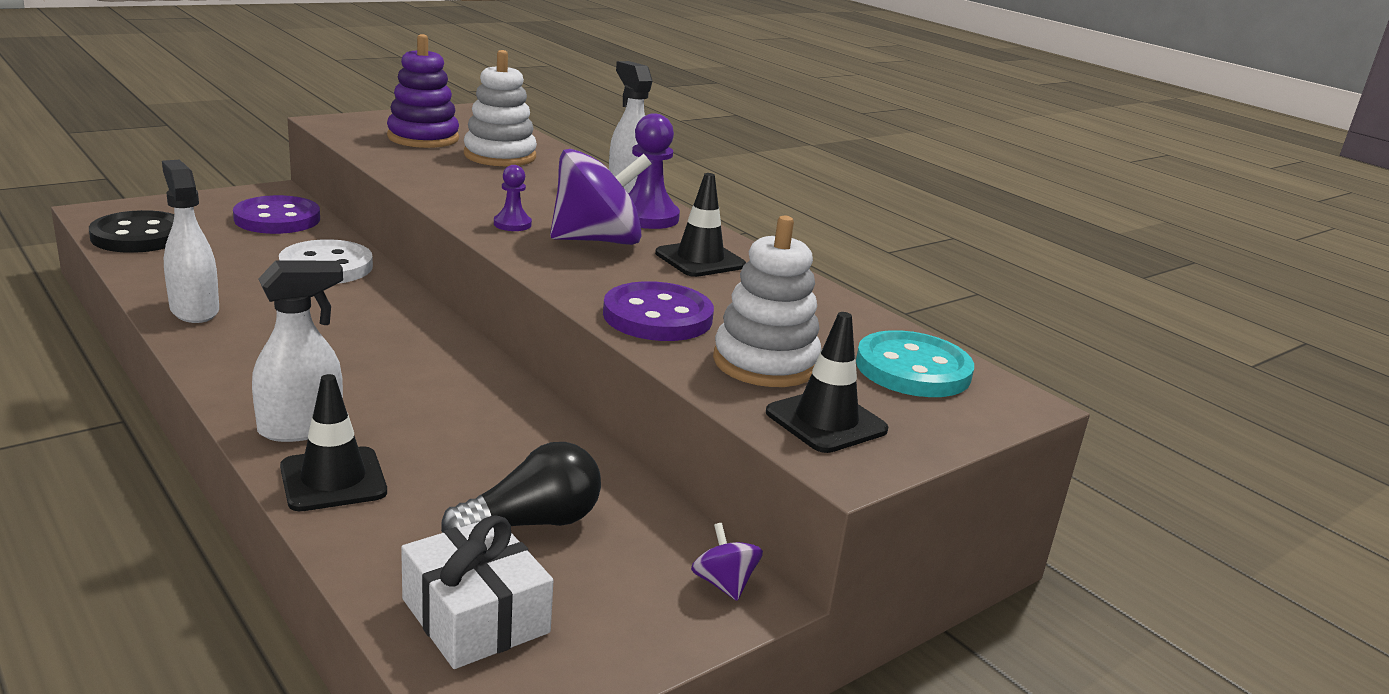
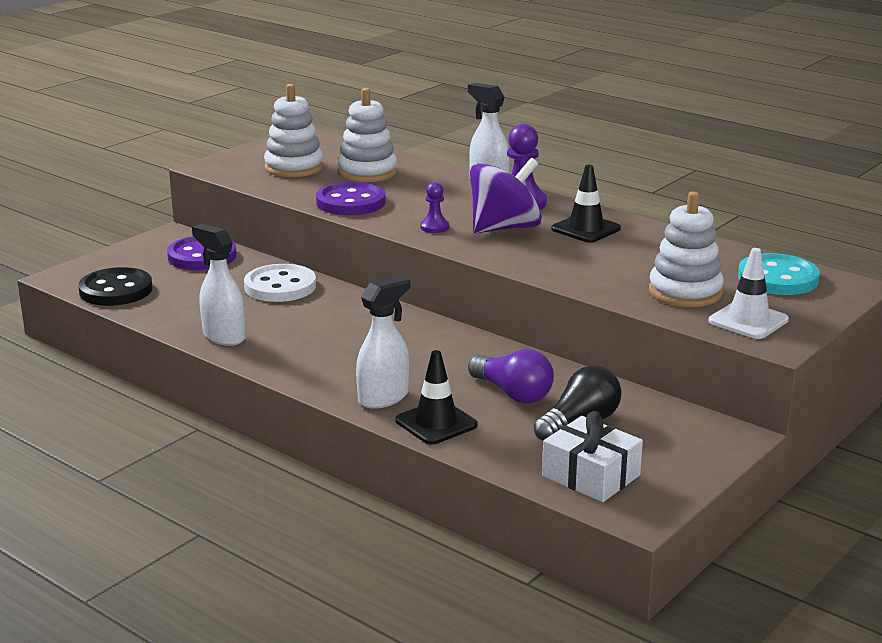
camera: 10 degrees left, 0 degrees up
(423, 138) = (294, 167): purple stacking toy -> white stacking toy
(477, 458) = (513, 393): none -> purple light bulb
(657, 316) = (593, 275): purple button -> purple button (351, 202)
(724, 584) = (718, 432): purple spinning top -> none
(826, 421) = (748, 321): black traffic cone -> white traffic cone

